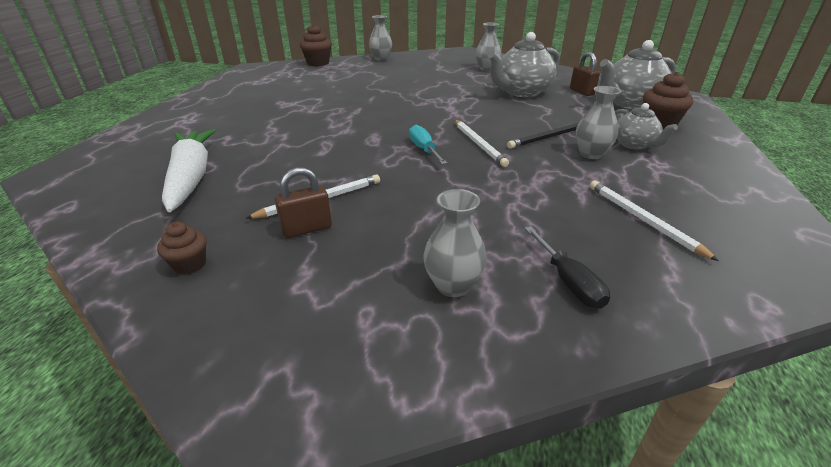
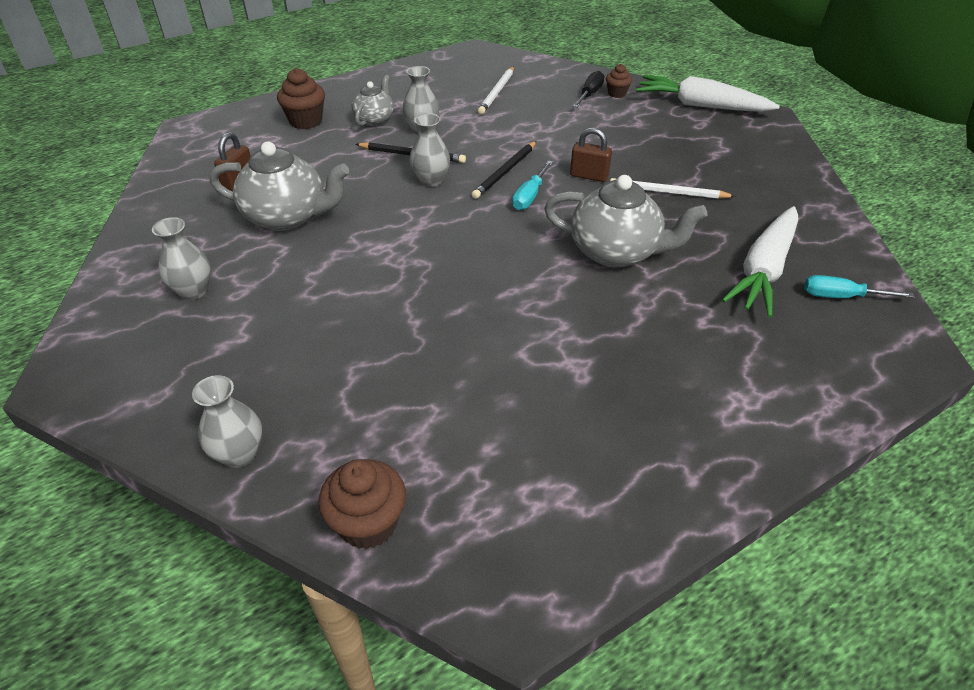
camera: 135 degrees left, 10 degrees up
(114, 185) = (841, 297): none -> turquoise screwdriver
(190, 265) = (783, 188): brown cupcake -> brown cupcake (617, 93)
(307, 229) = (695, 176): brown padlock -> brown padlock (589, 176)
(403, 366) = (701, 106): none -> white carrot
(452, 285) = (645, 116): grey vase -> grey vase (431, 180)
(470, 155) = (505, 172): none -> black pencil
(479, 144) = (477, 178): white pencil -> none
(629, 103) = (253, 147): grey teapot -> grey teapot (616, 252)

